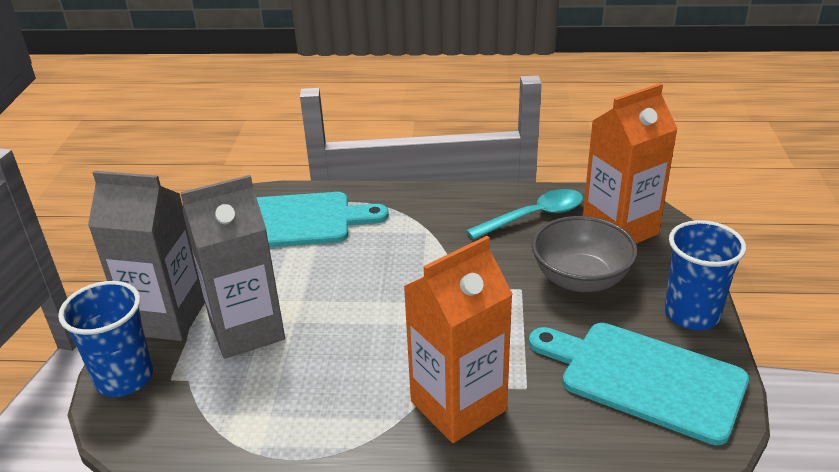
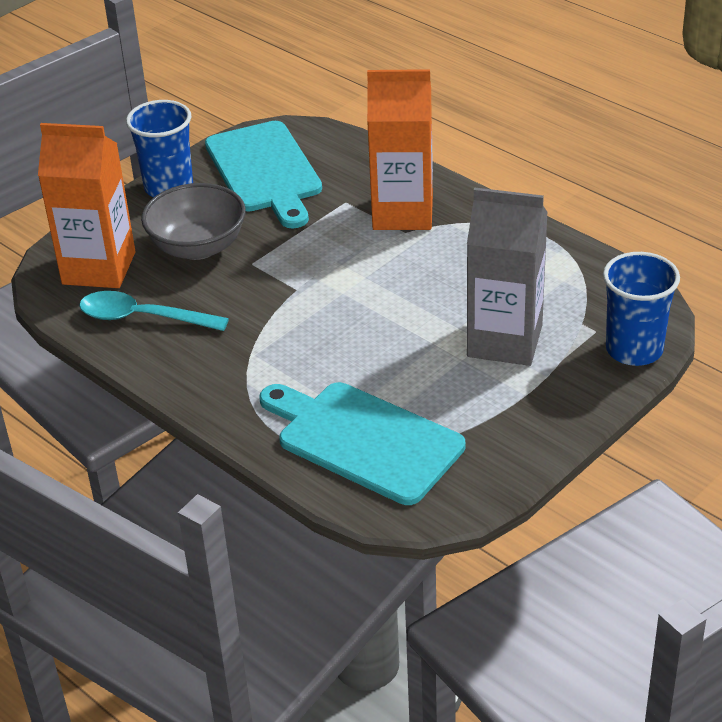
camera: 140 degrees left, 5 degrees up
(166, 318) = (568, 389): grey carton -> none

